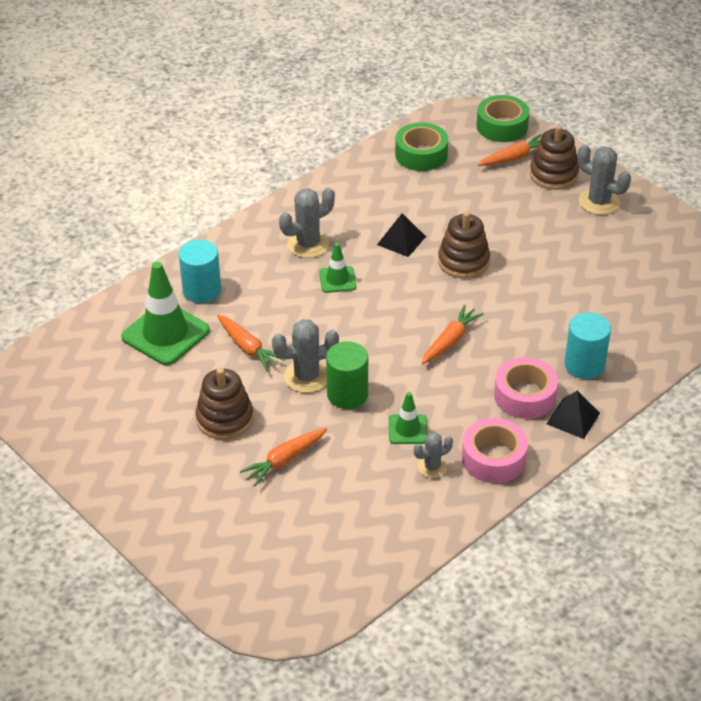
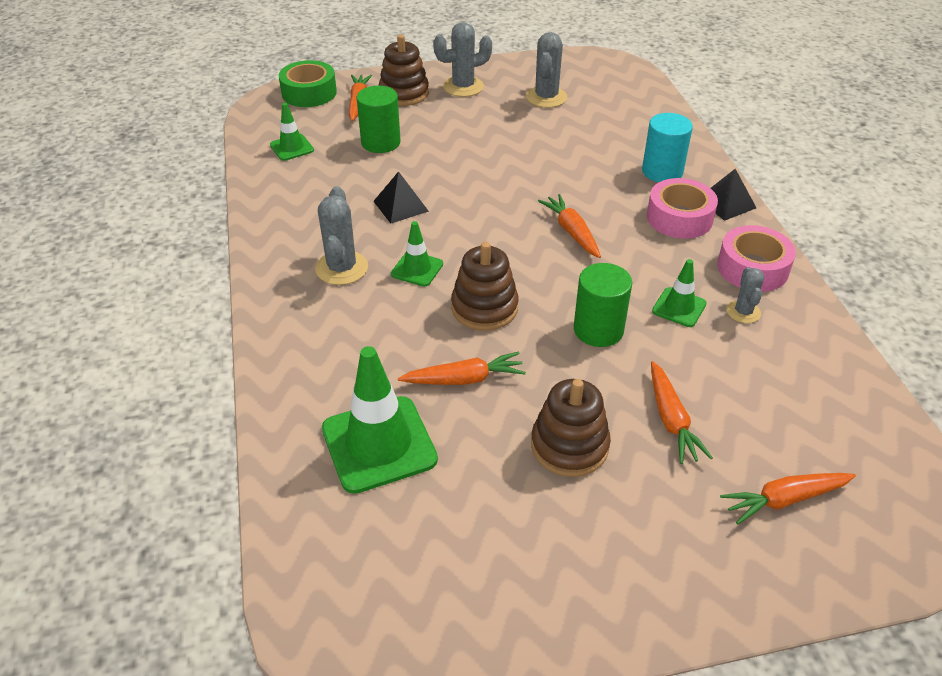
camera: 60 degrees left, 0 degrees up
(202, 290) = (333, 380): turquoise cylinder -> none
(251, 537) = (784, 500): none -> orange carrot
(307, 376) = (548, 349): grey cactus -> grey cactus (546, 97)
(421, 154) = (292, 148): green tape -> green traffic cone
(463, 261) = (468, 182): brown stacking toy -> brown stacking toy (484, 308)
(471, 194) = (380, 142): none -> green cylinder

